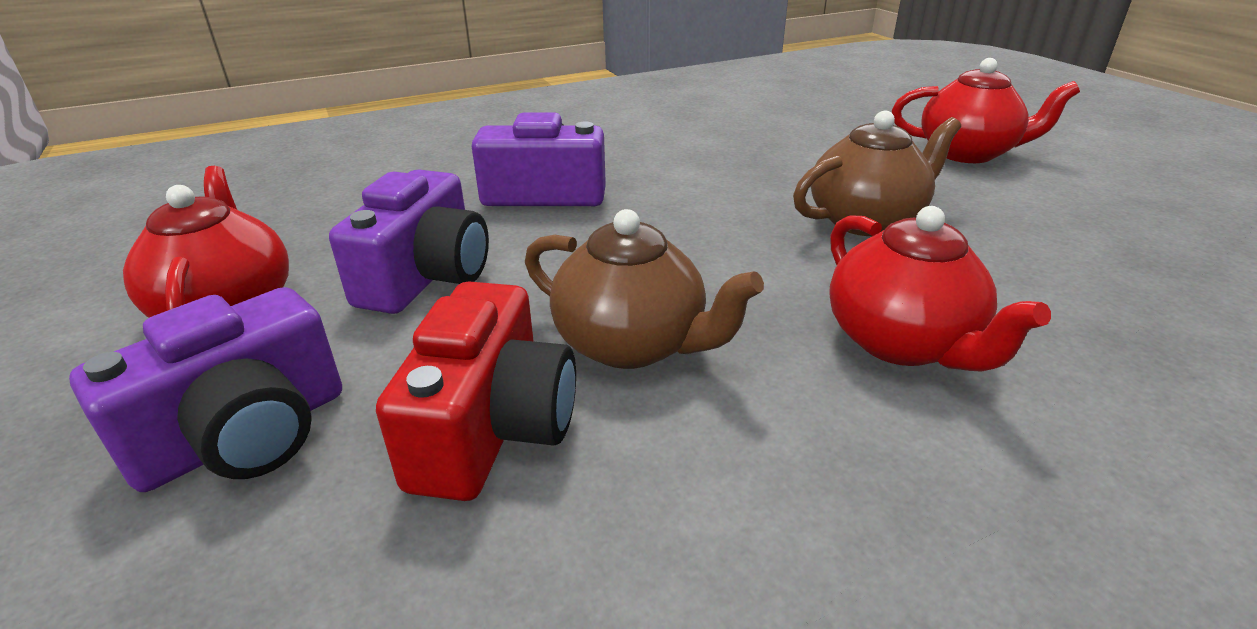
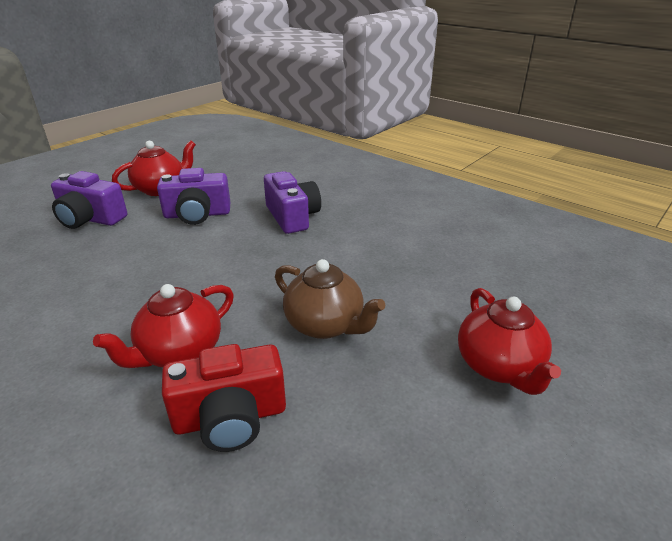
camera: 65 degrees right, 0 degrees up
(493, 428) = (97, 258): red camera -> red camera (230, 418)
(632, 344) = (158, 274): brown teapot -> none

